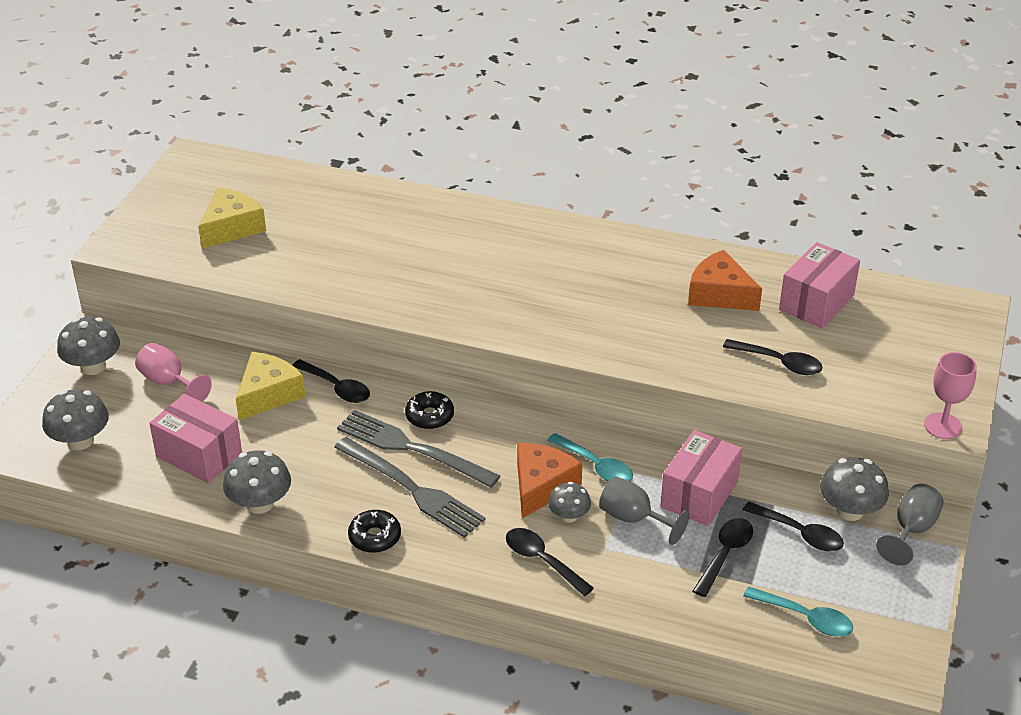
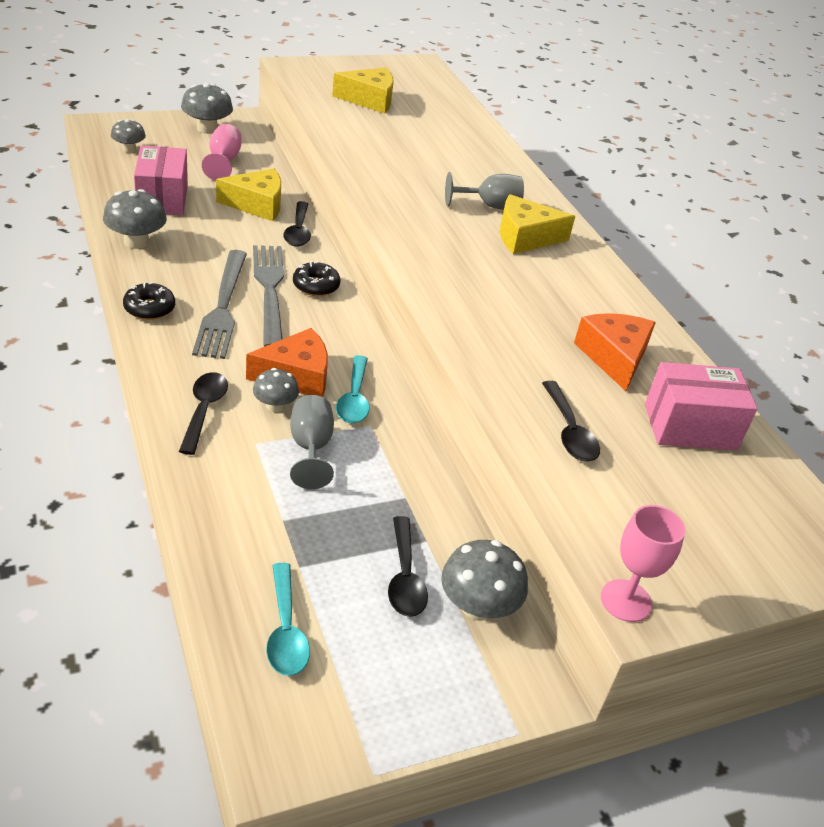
camera: 45 degrees right, 0 degrees up
(80, 441) = (129, 149): grey mushroom -> grey mushroom, size x0.63
(536, 253) = (525, 237): none -> yellow cheese
(699, 494) = (386, 480): pink box -> none
(725, 554) = (322, 530): black spoon -> none
(911, 530) = (501, 674): grey goblet -> grey goblet (490, 206)

